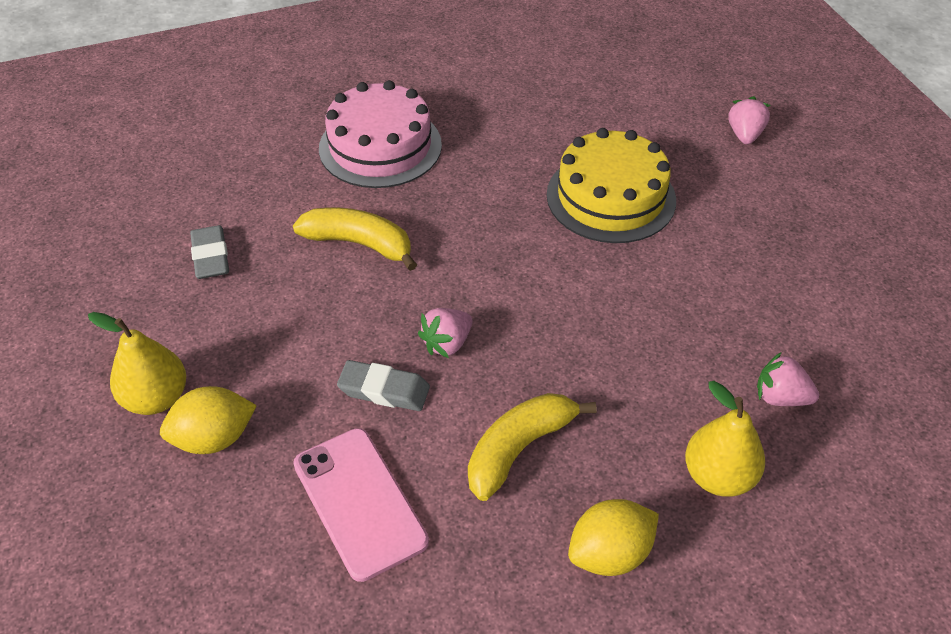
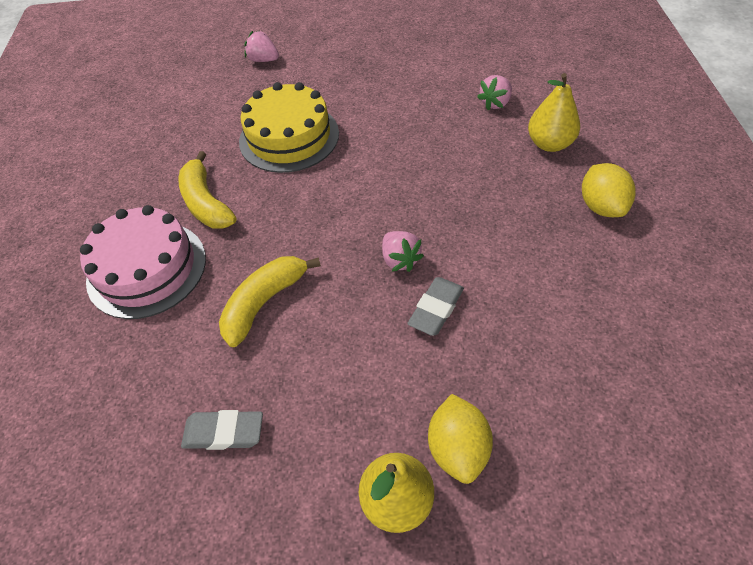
camera: 70 degrees left, 5 degrees up
(359, 502) = (543, 342): pink phone -> none
(519, 449) = (510, 235): yellow banana -> yellow banana (206, 203)

